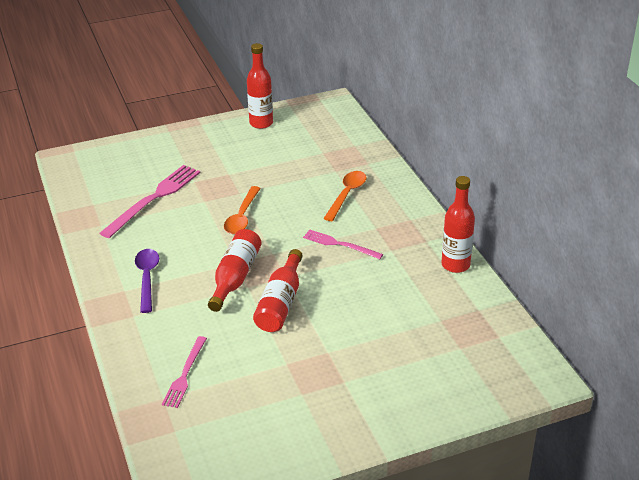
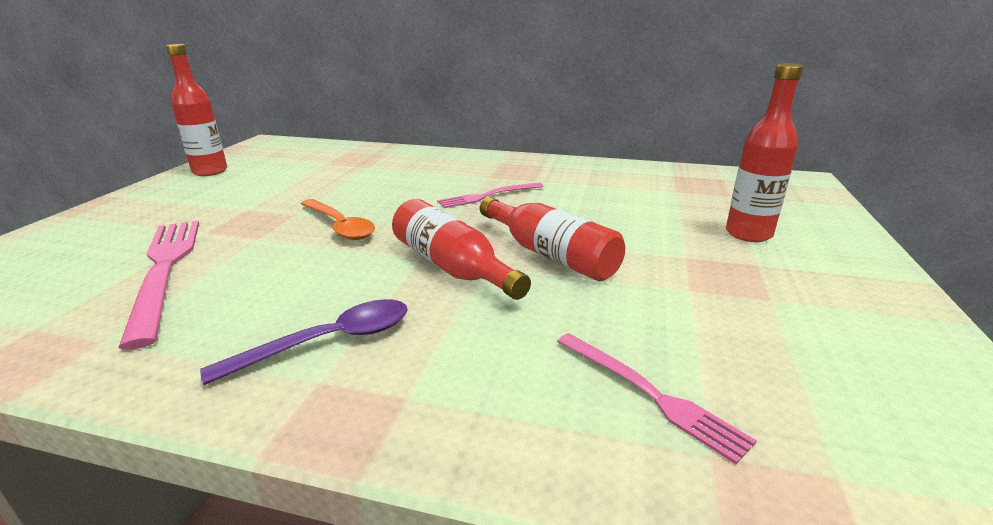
camera: 55 degrees left, 10 degrees down
(147, 278) = (329, 341): purple spoon -> purple spoon turned 120 degrees clockwise
(347, 194) = (413, 172): orange spoon -> none
(455, 265) = (595, 166): red bottle -> red bottle (748, 234)

